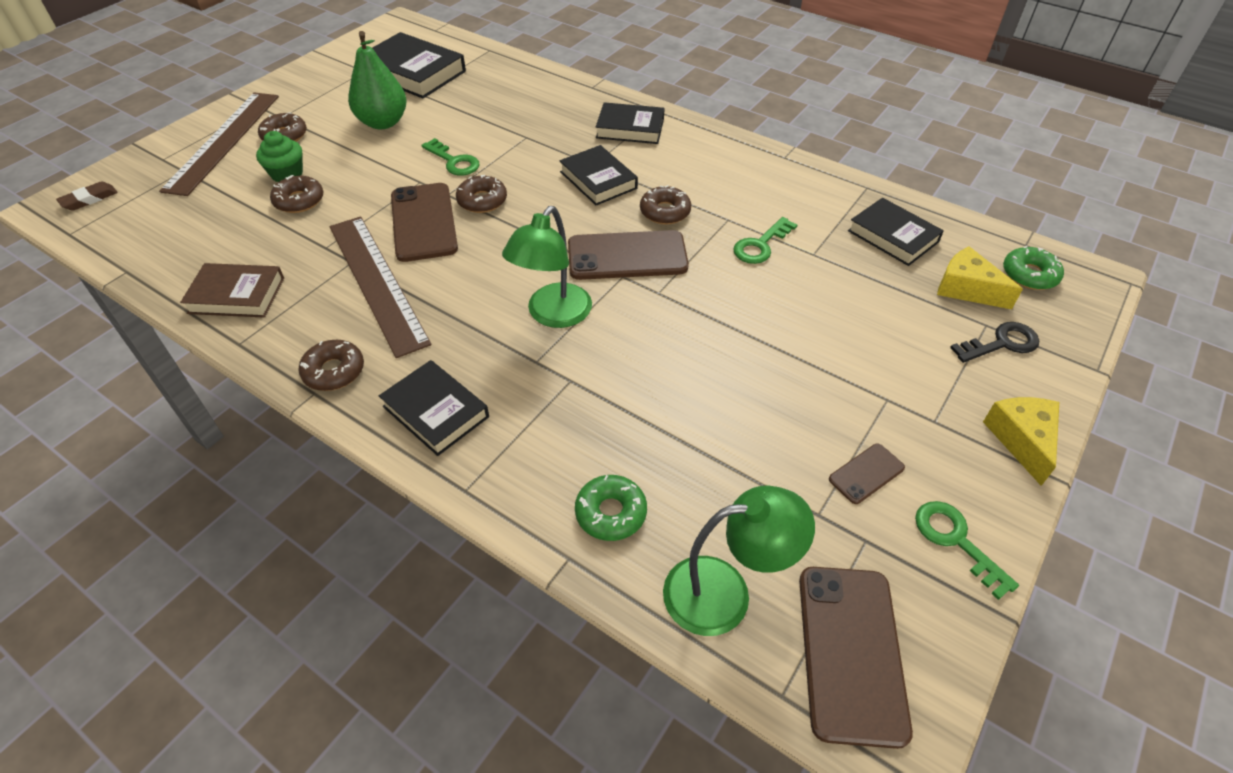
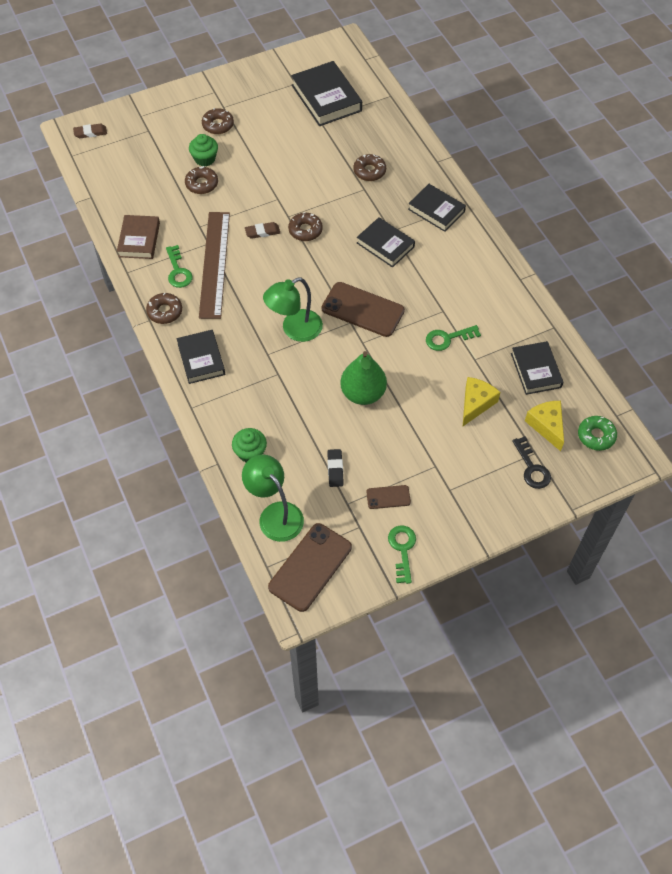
camera: 30 degrees right, 10 degrees up
(224, 141) = (181, 115): brown ruler -> none
(236, 295) = (139, 240): brown book -> brown book turned 60 degrees clockwise
(383, 122) = (282, 138): green pear -> green pear (363, 393)
(424, 222) = (262, 232): brown phone -> brown eraser
(454, 161) = (307, 191): green key -> green key (178, 271)
(598, 180) = (385, 245): black book -> black book turned 45 degrees counterclockwise
(611, 513) = (250, 452): green donut -> green cupcake
(665, 212) = (408, 288): brown donut -> brown donut (369, 171)
(725, 592) = (275, 514): green lamp -> green lamp turned 150 degrees counterclockwise
(758, 472) = (335, 469): none -> black eraser
(1001, 343) = (532, 468): black key -> black key turned 60 degrees clockwise
(1021, 440) = (486, 522): yellow cheese -> yellow cheese (476, 403)

